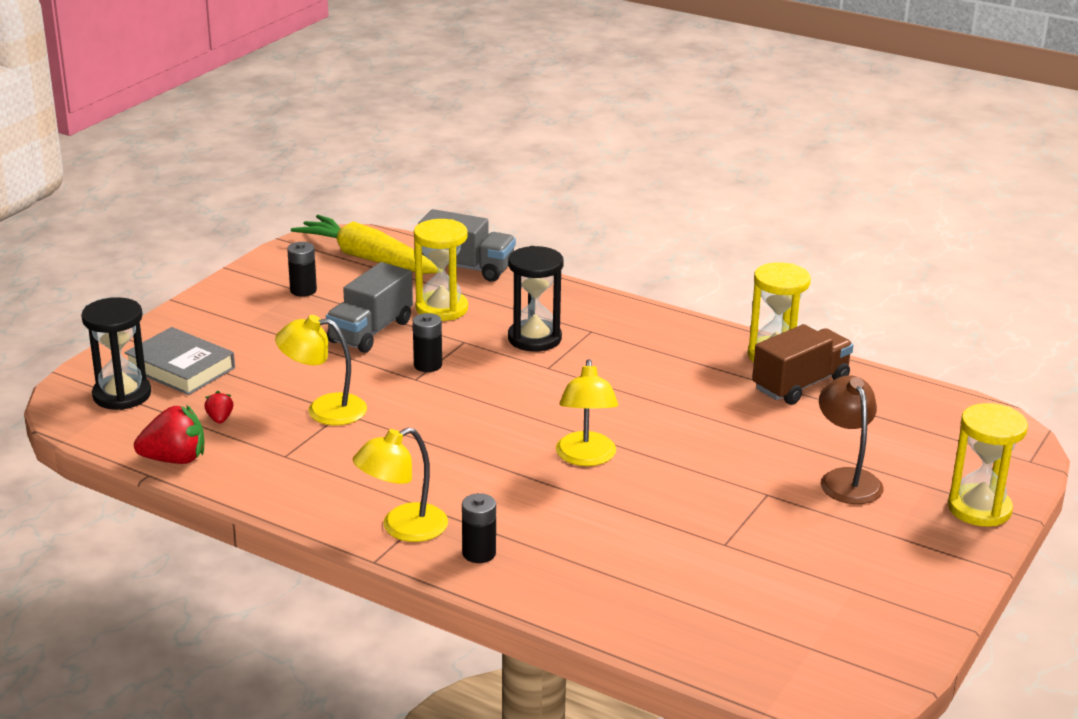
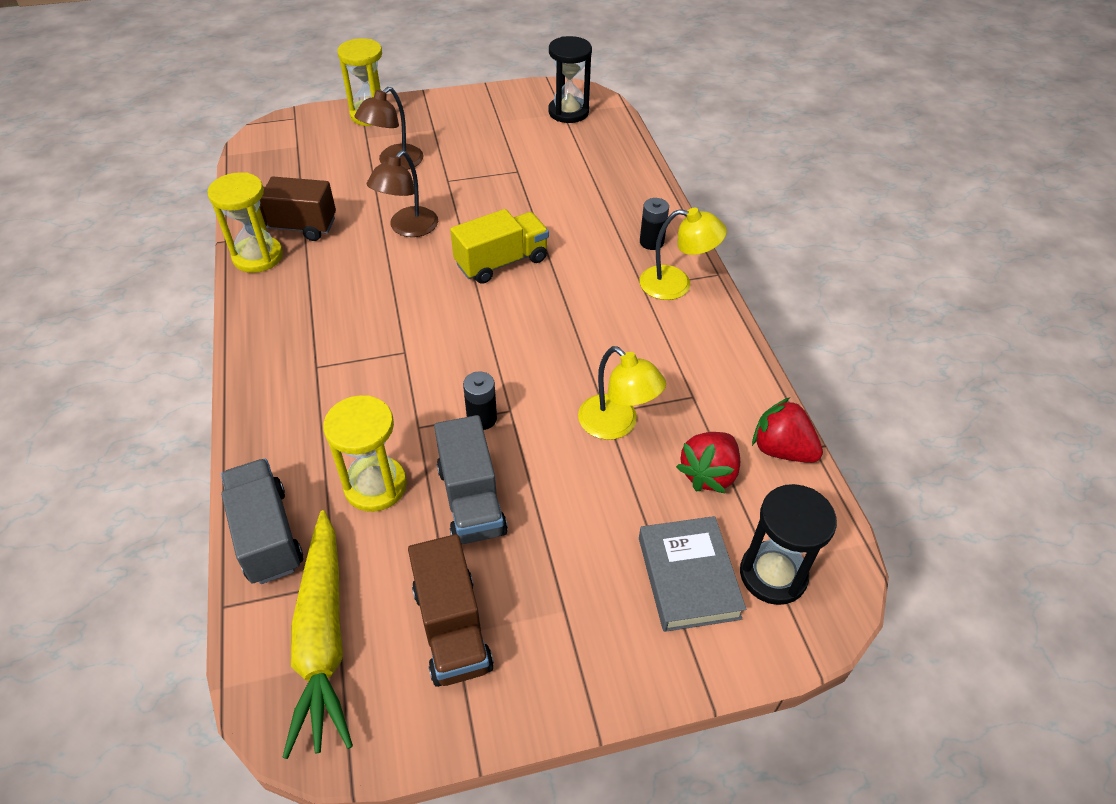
camera: 135 degrees left, 20 degrees up
(220, 419) = (708, 474): red strawberry -> red strawberry, size x1.98
(303, 290) = (452, 628): black battery -> brown truck
(370, 331) = (471, 500): grey truck -> grey truck turned 90 degrees clockwise
(534, 338) = (366, 389): black hourglass -> black hourglass (568, 112)
(586, 458) = (501, 262): yellow lamp -> yellow truck
(712, 436) = (408, 228): none -> brown lamp

